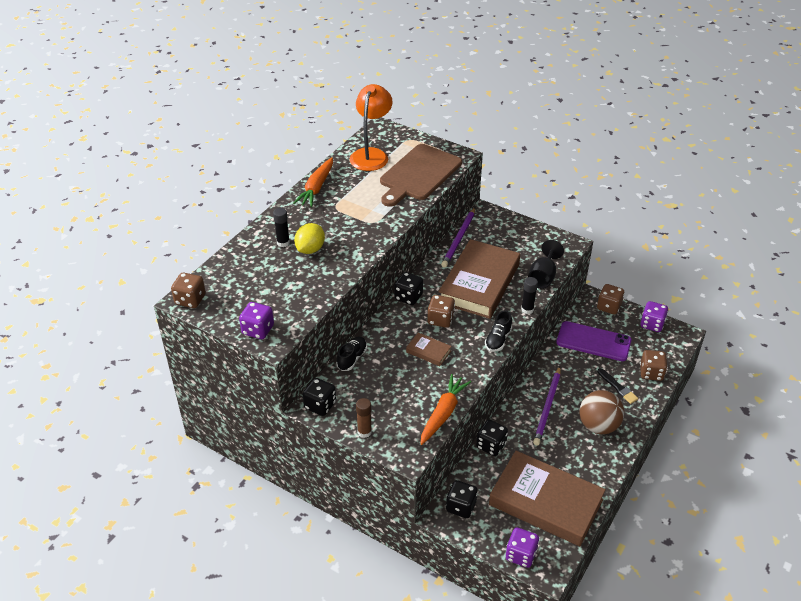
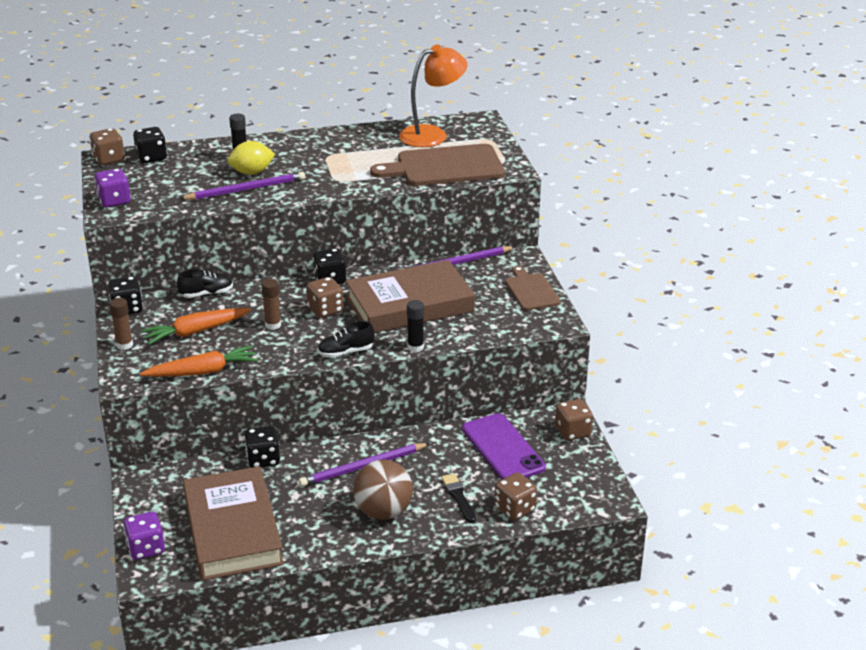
camera: 45 degrees right, 10 degrees down
(316, 188) = (339, 136): orange carrot -> orange carrot (196, 332)
(330, 264) = (246, 190): none -> purple pencil
(428, 351) = (273, 325): brown book -> brown glue stick
(461, 507) = (162, 482): black dice -> black dice (151, 157)
(524, 231) = (531, 290): none -> brown cutting board
(543, 277) = (479, 333): black goblet -> none
(617, 387) = (458, 497): black brush -> black brush turned 150 degrees clockwise
(652, 324) = (593, 473): purple dice -> none

